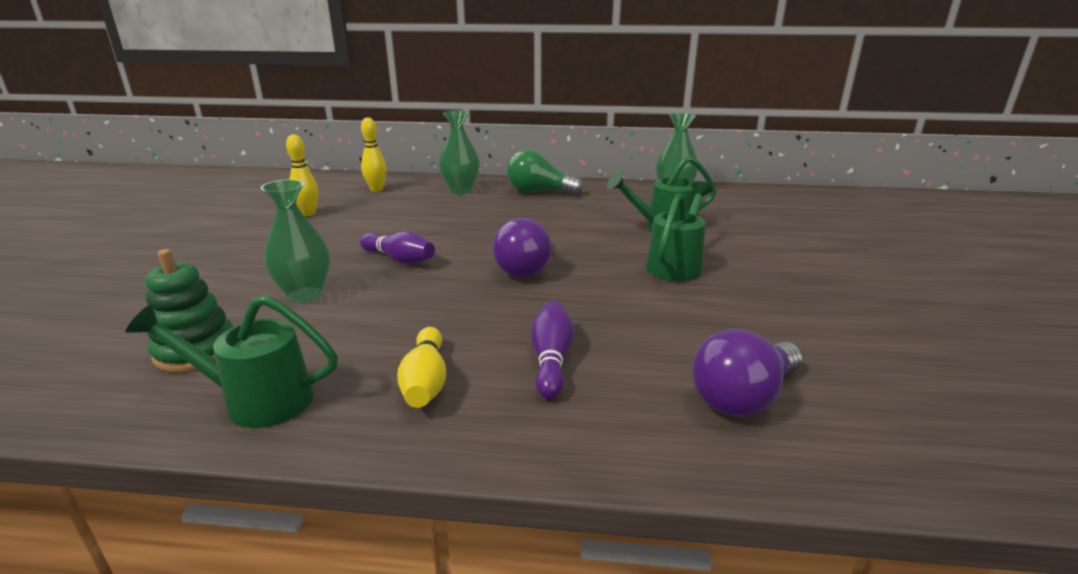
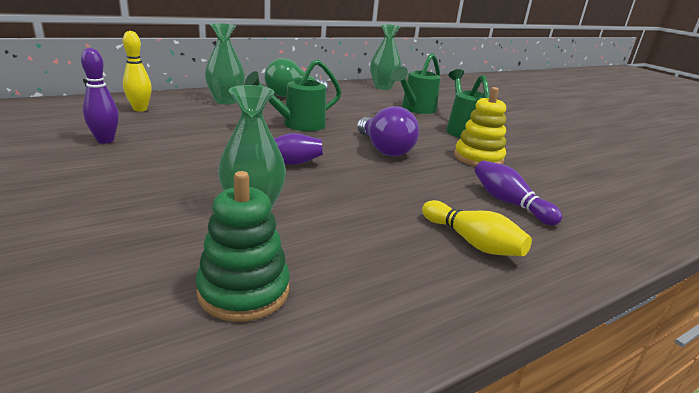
camera: 40 degrees left, 0 degrees up
(257, 400) = (388, 304): green watering can -> green watering can (298, 124)
(308, 214) = (105, 140): yellow bowling pin -> purple bowling pin
(622, 302) = (478, 158): none -> yellow stacking toy
(743, 397) = (616, 193): purple light bulb -> none

